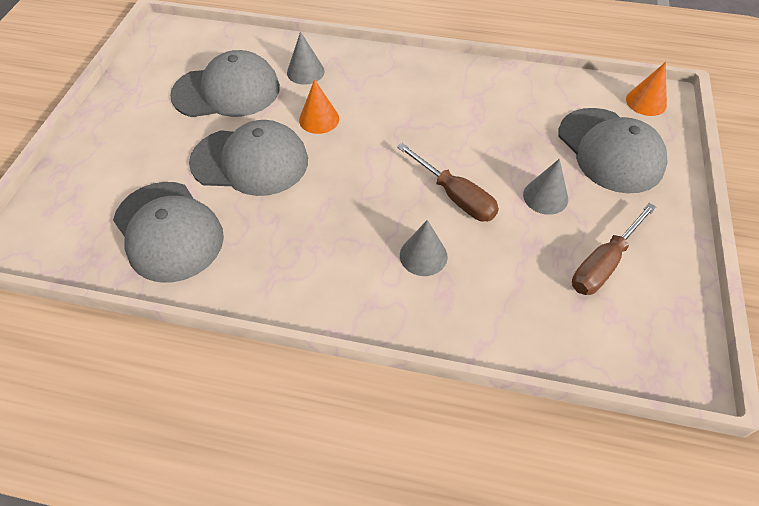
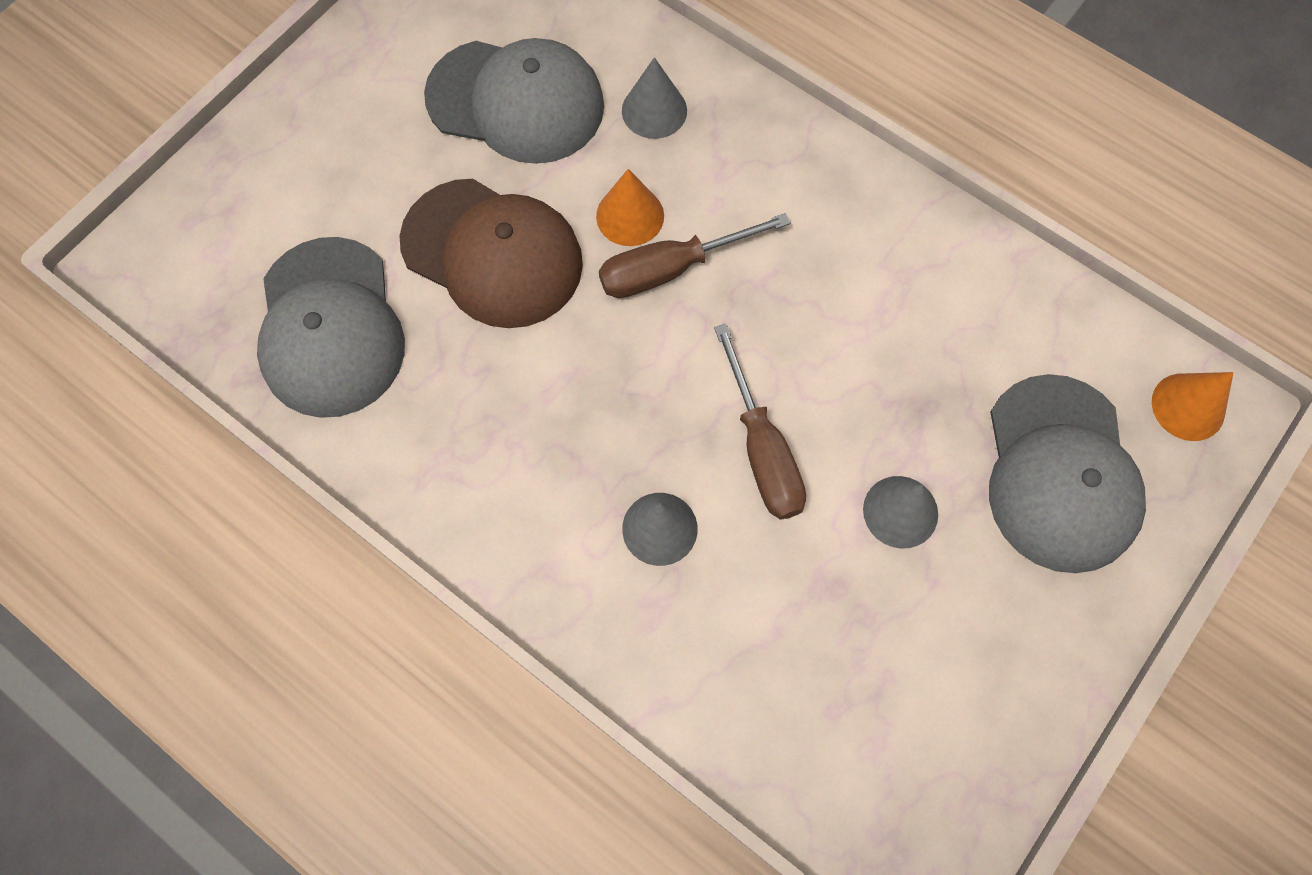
camera: 25 degrees right, 15 degrees up
(250, 161) = (492, 253): grey cap -> brown cap
(603, 264) = (916, 665): brown screwdriver -> brown screwdriver (671, 269)

